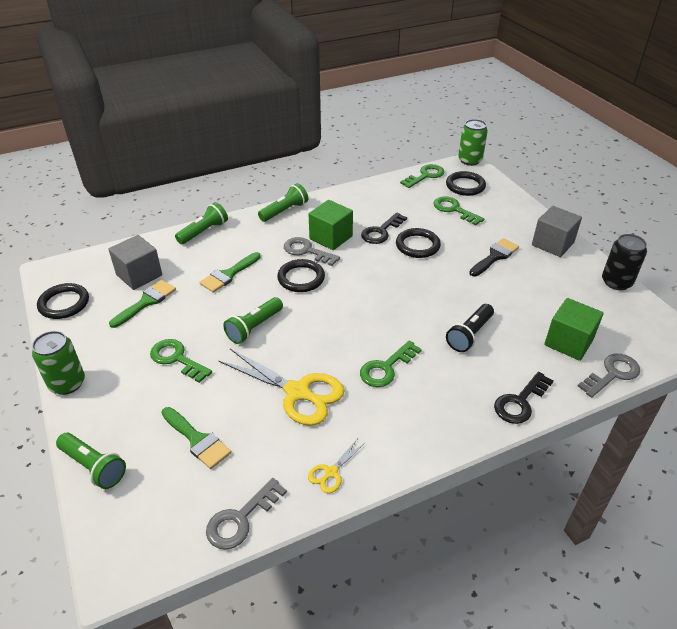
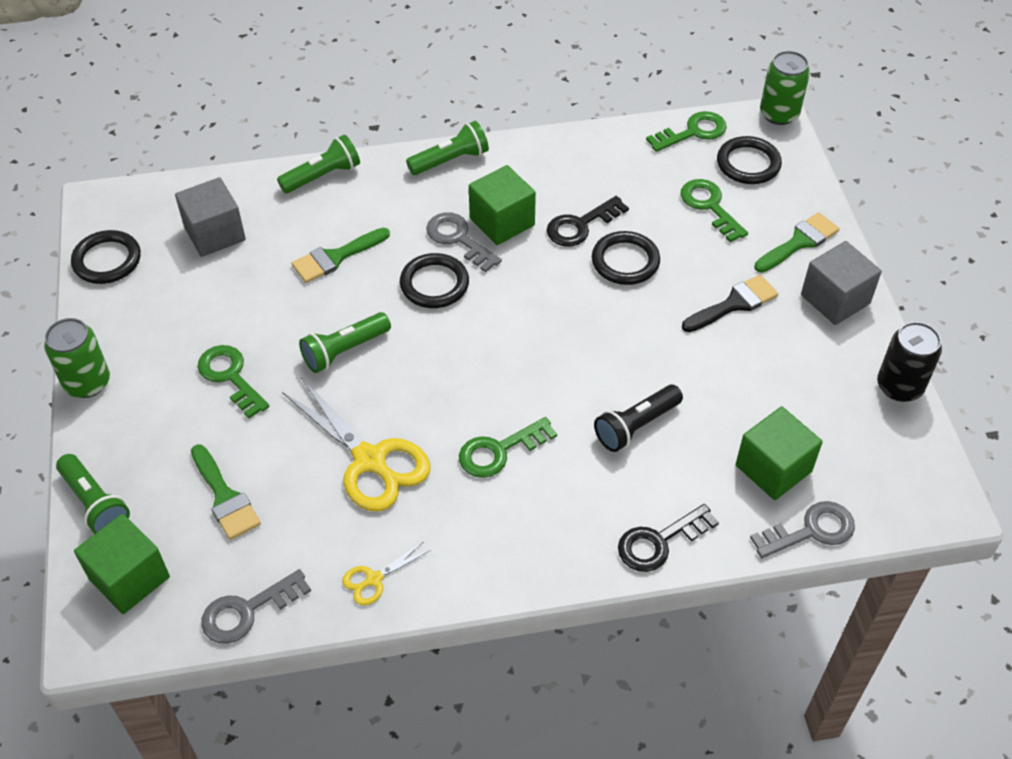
camera: 15 degrees right, 10 degrees up
(136, 516) = (129, 578): none -> green cube
(146, 302) = (213, 280): green brush -> green brush (799, 242)

